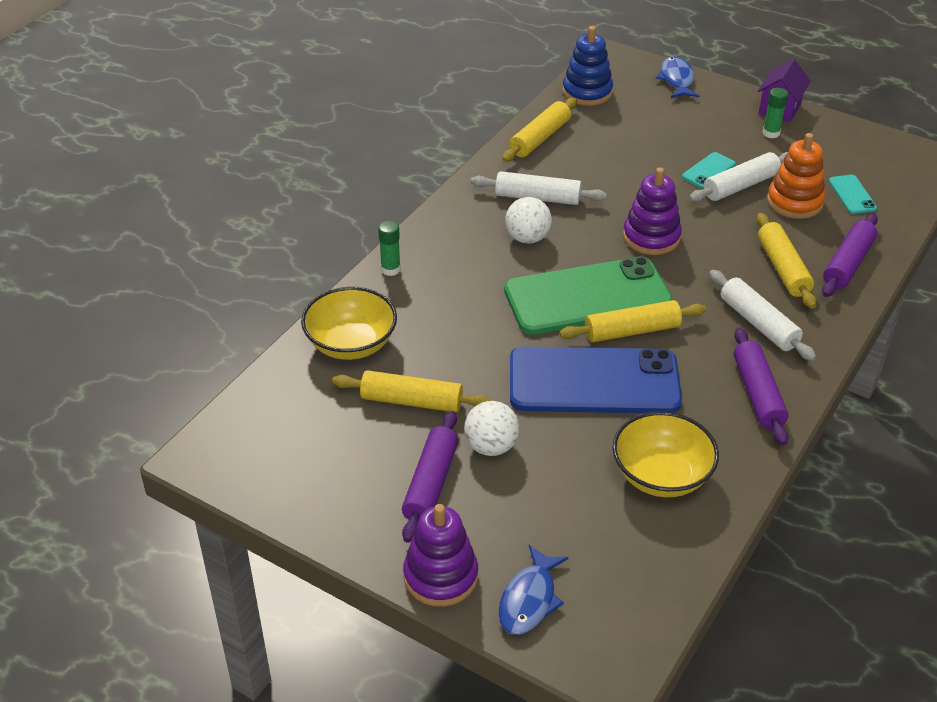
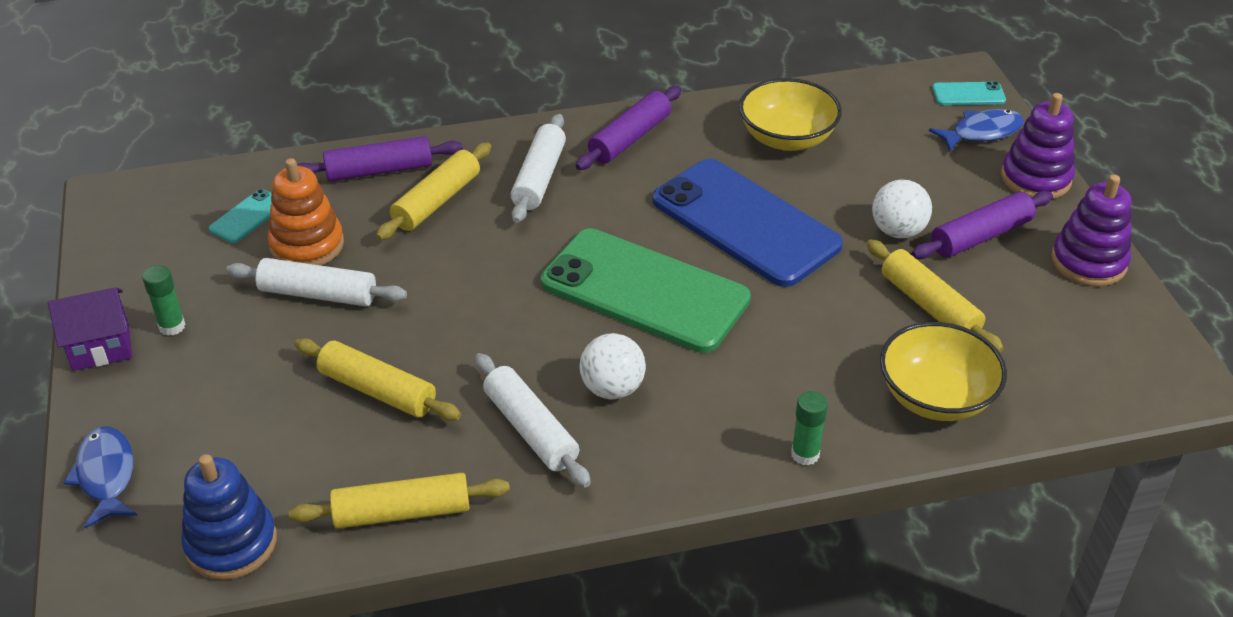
camera: 135 degrees left, 0 degrees up
(632, 331) = (652, 238): yellow rolling pin -> yellow rolling pin (377, 390)
(651, 237) = (493, 304): purple stacking toy -> purple stacking toy (1088, 262)
(676, 80) = (106, 475): blue fish -> blue fish turned 120 degrees clockwise
(708, 170) = (313, 331): turquoise phone -> turquoise phone (968, 94)

